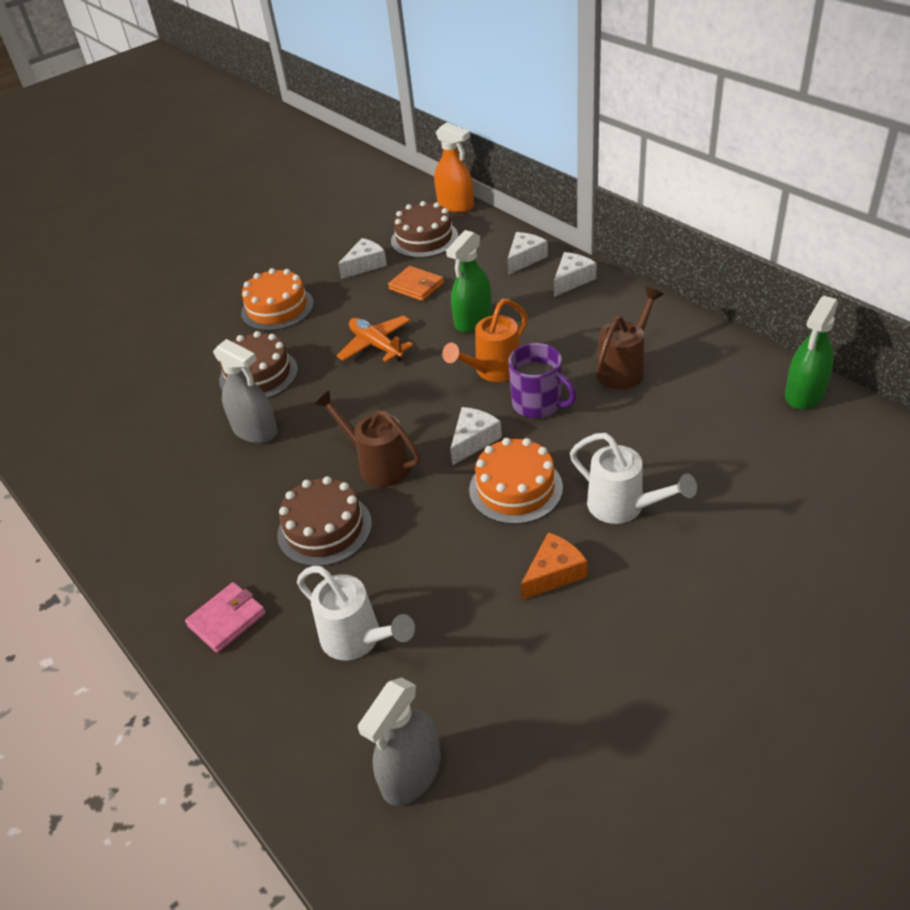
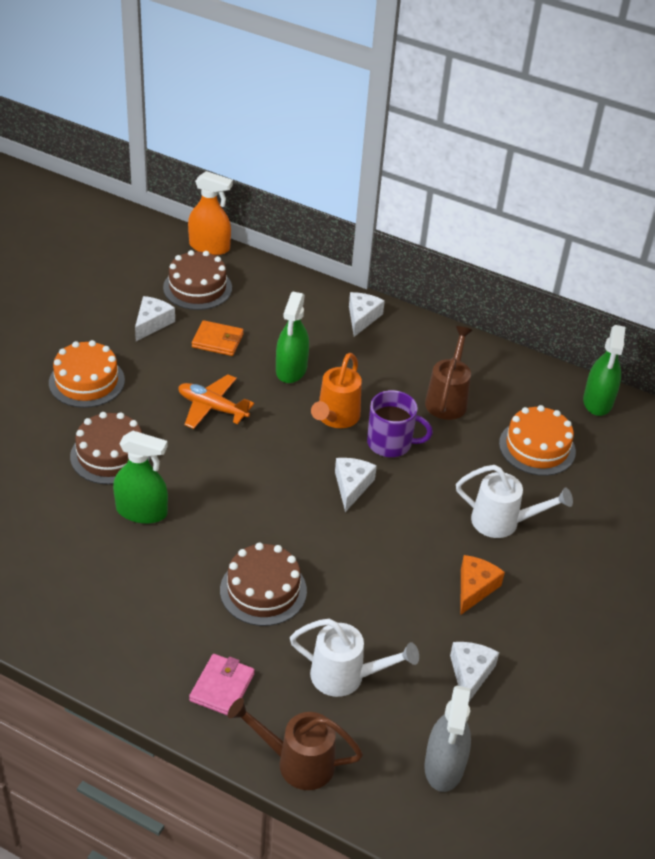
camera: 30 degrees left, 0 degrees up
(255, 430) = (142, 511): grey spray bottle -> green spray bottle
(378, 464) = (279, 523): brown watering can -> brown watering can (297, 762)
(515, 488) = (409, 523): orange cake -> orange cake (537, 447)
(525, 258) = (307, 300): white cheese -> white cheese (470, 674)

